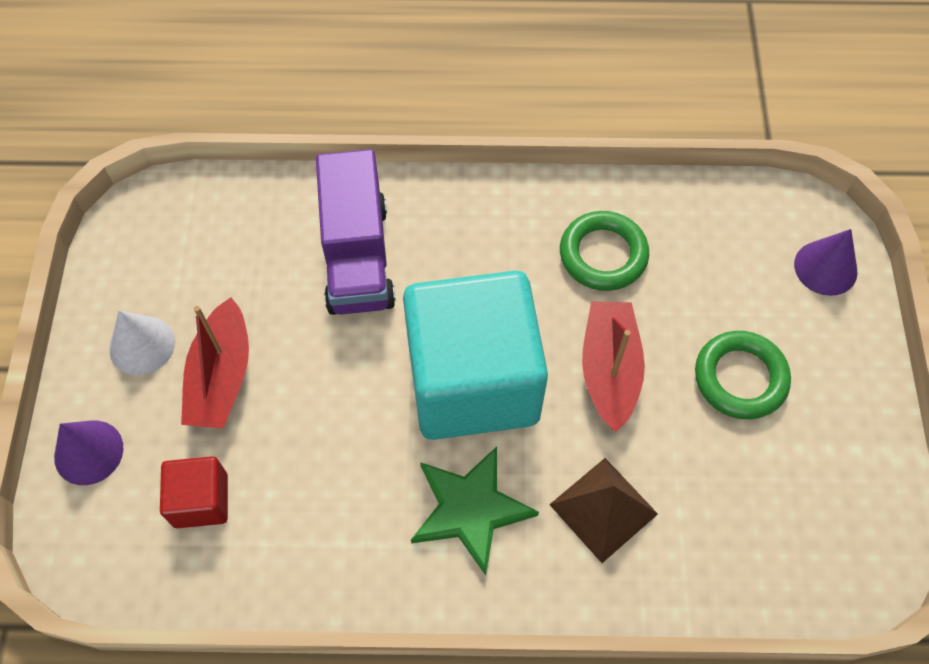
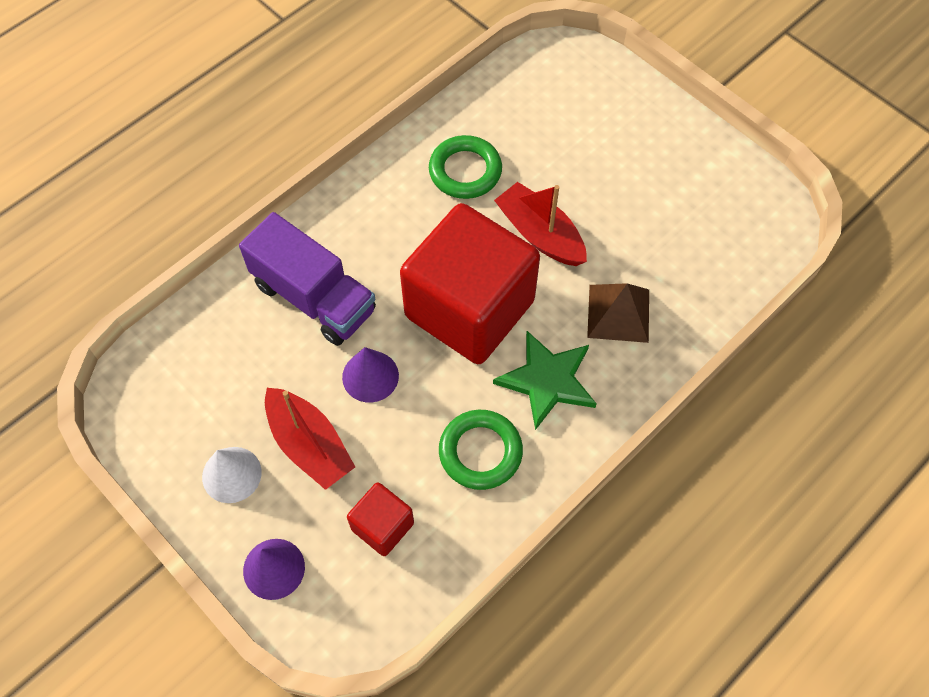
camera: 45 degrees left, 0 degrees up
(473, 381) = (469, 309): turquoise cube -> red cube
(740, 378) = (614, 177): green ring -> green ring (480, 452)
(825, 268) = (595, 77): purple cone -> purple cone (370, 376)

